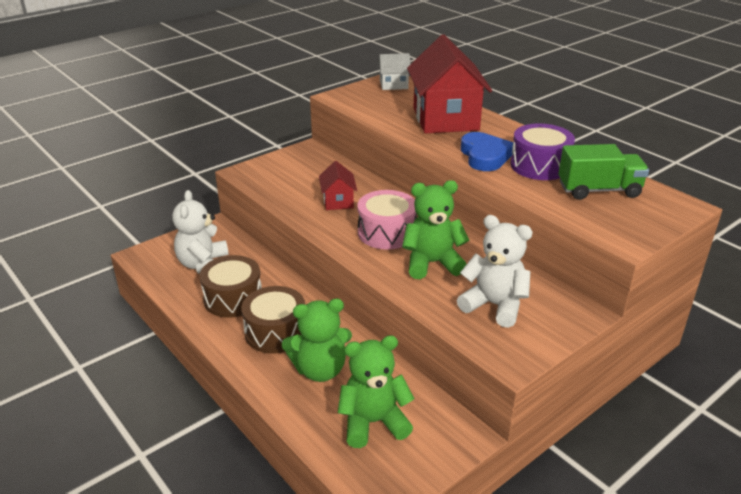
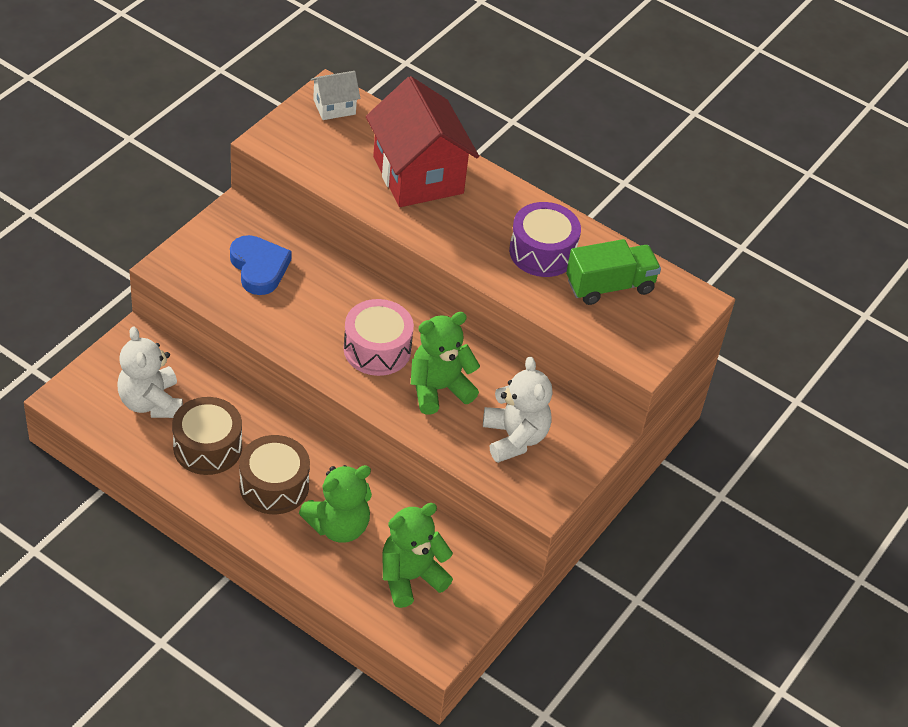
camera: 20 degrees left, 15 degrees up
(338, 201) = (305, 305): red house -> none
(485, 156) = (478, 242): blue heart -> blue heart (259, 268)
(494, 305) = (514, 438): white teddy bear -> white teddy bear turned 60 degrees clockwise

